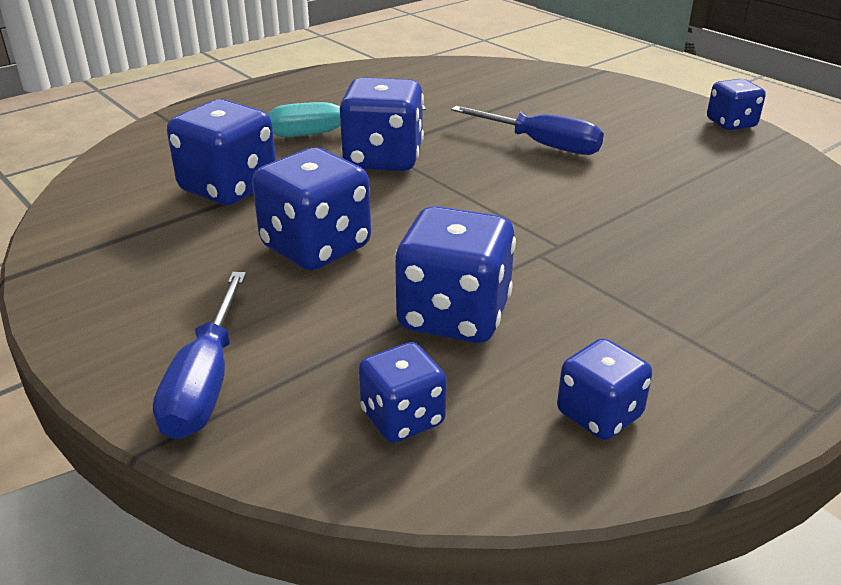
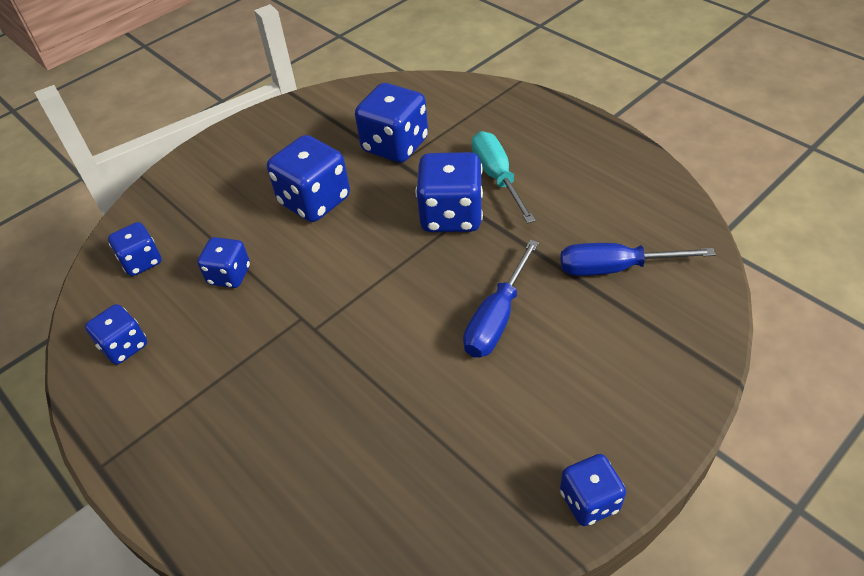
camera: 90 degrees right, 15 degrees up
(205, 382) = (185, 184): blue screwdriver -> blue screwdriver (615, 268)
(454, 316) = (229, 275): blue dice -> blue dice, size x0.59

